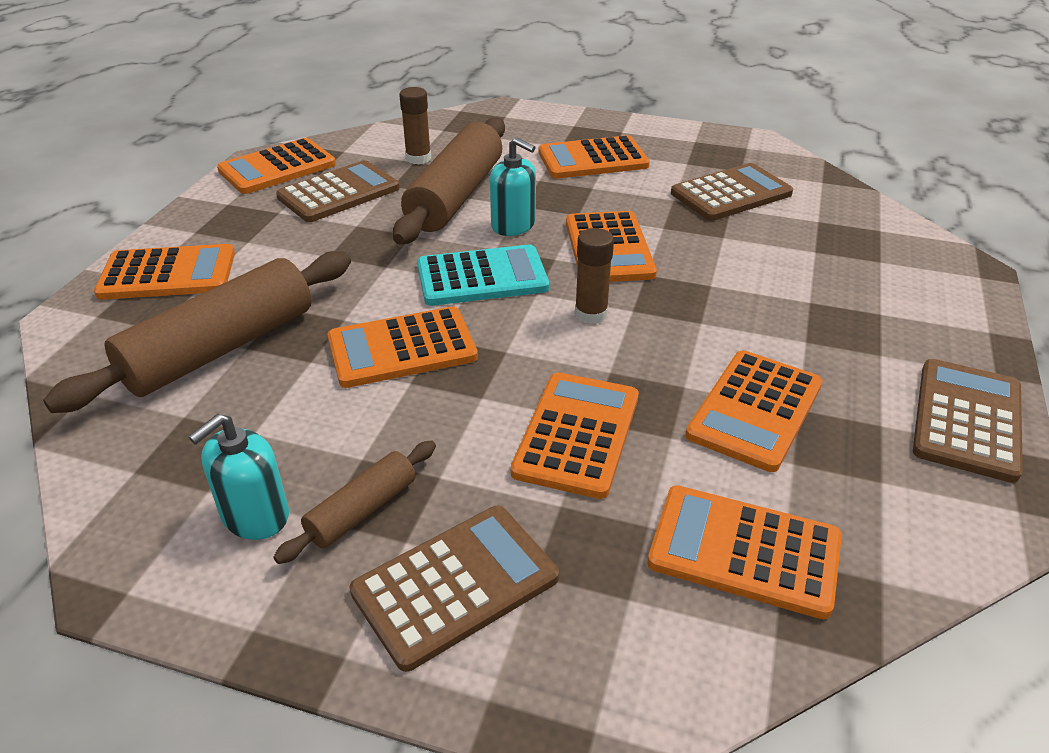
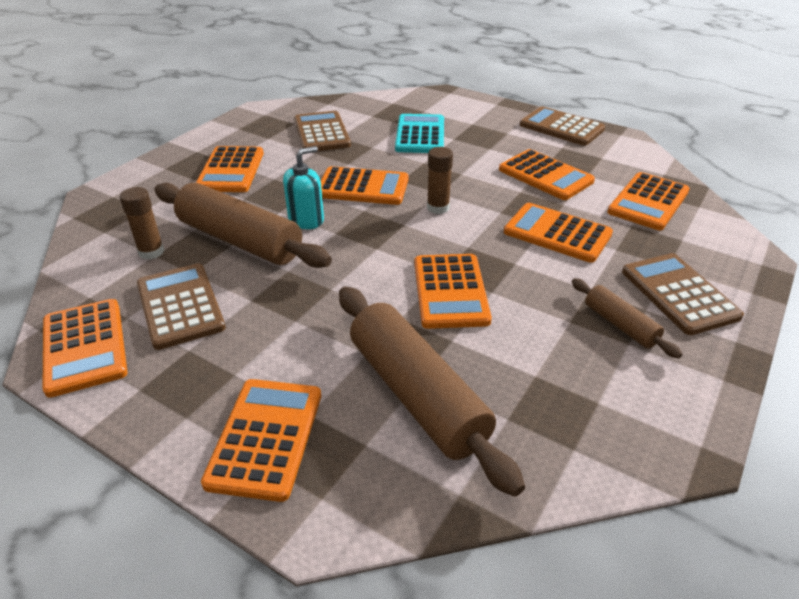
camera: 75 degrees left, 0 degrees up
(255, 516) = (625, 376): turquoise soap dispenser -> none
(482, 277) = (372, 244): turquoise calculator -> turquoise calculator (420, 135)

